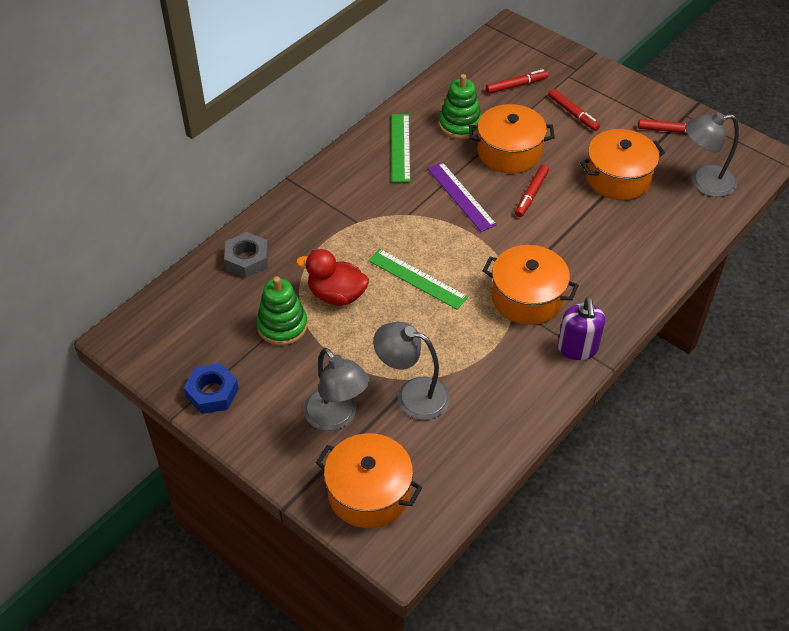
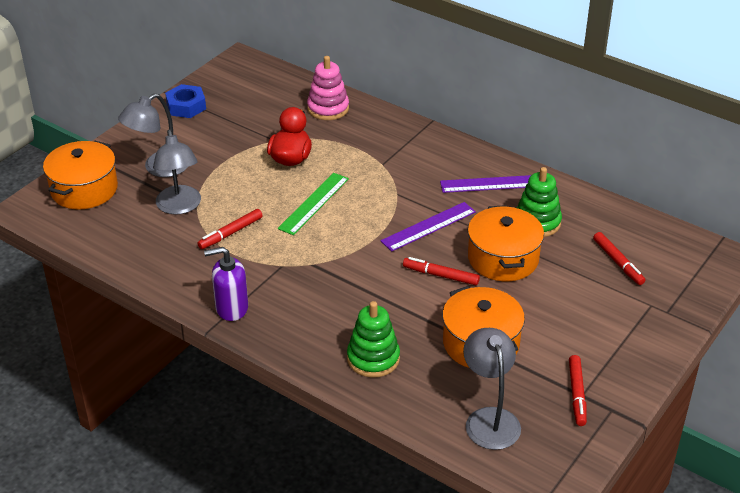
camera: 85 degrees right, 10 degrees down
(247, 259) = (328, 108): grey nut -> pink stacking toy
(282, 326) = (254, 133): green stacking toy -> green stacking toy (373, 358)
(400, 147) = (491, 184): green ruler -> purple ruler
(412, 395) = (179, 207): grey lamp -> grey lamp turned 150 degrees clockwise
(527, 298) = (295, 274): orange pot -> none
(573, 113) = (583, 308): red marker -> red marker (230, 233)

